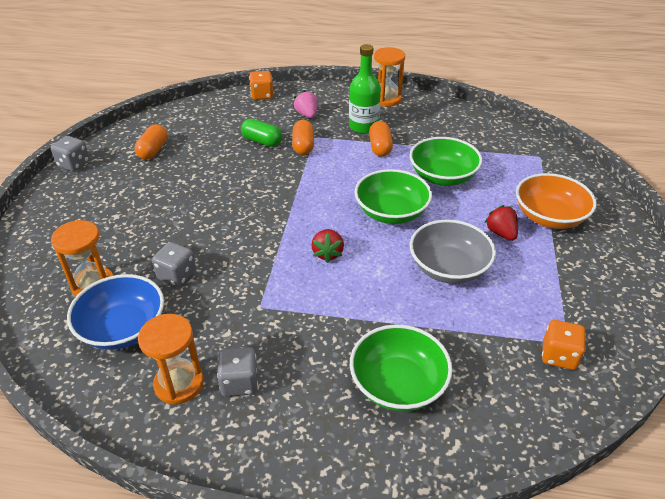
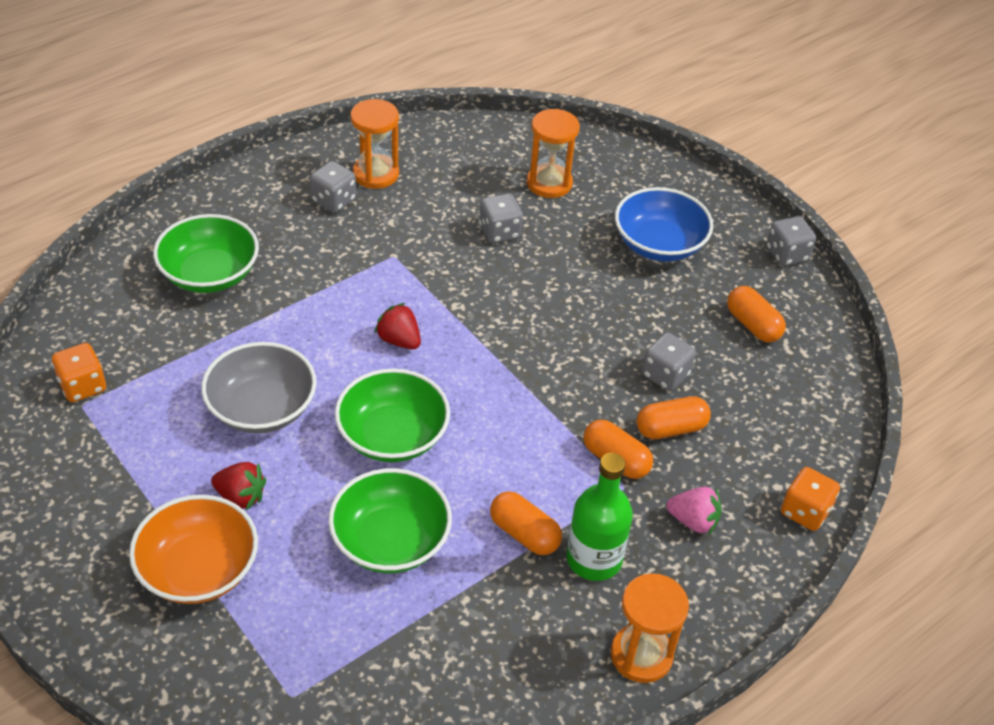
camera: 130 degrees right, 5 degrees up
(123, 328) = (473, 175): blue bowl -> blue bowl (659, 244)
(227, 158) = (665, 375): none -> grey dice
(262, 141) = (671, 428): green capsule -> orange capsule

